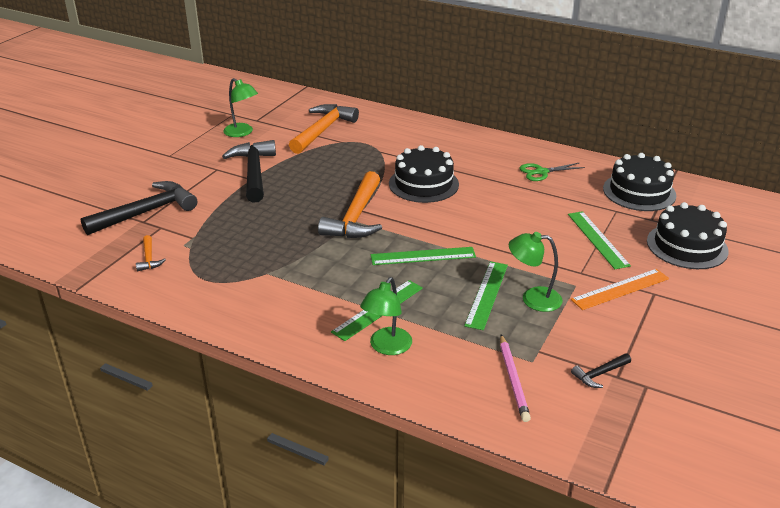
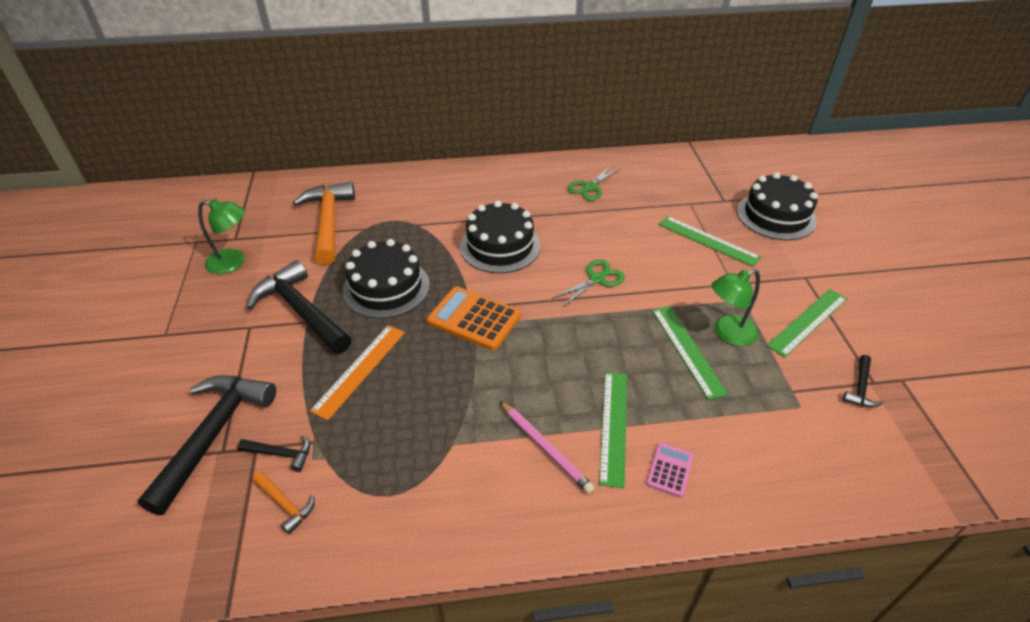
camera: 35 degrees left, 10 degrees up
(170, 236) = (281, 454): none -> black hammer
(356, 217) = (474, 318): orange hammer -> orange calculator
(387, 347) = (670, 470): green lamp -> pink calculator
(423, 256) = (587, 334): green ruler -> green ruler (807, 321)
(471, 228) = (596, 279): none -> green scissors
(513, 379) = (809, 438): pink pencil -> pink pencil (545, 448)
(620, 289) = (779, 286): orange ruler -> orange ruler (360, 370)
(639, 192) = (686, 176): black cake -> black cake (386, 287)

